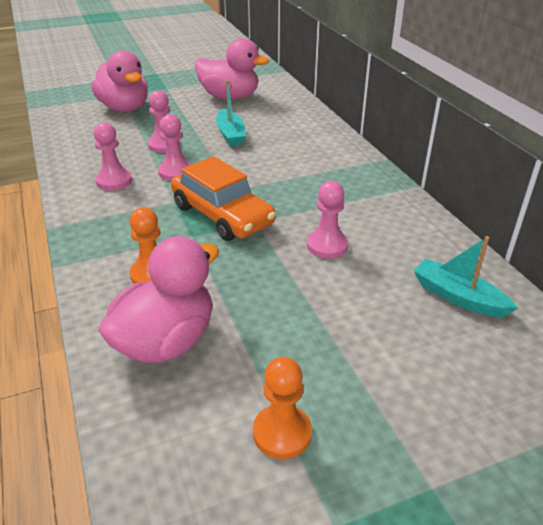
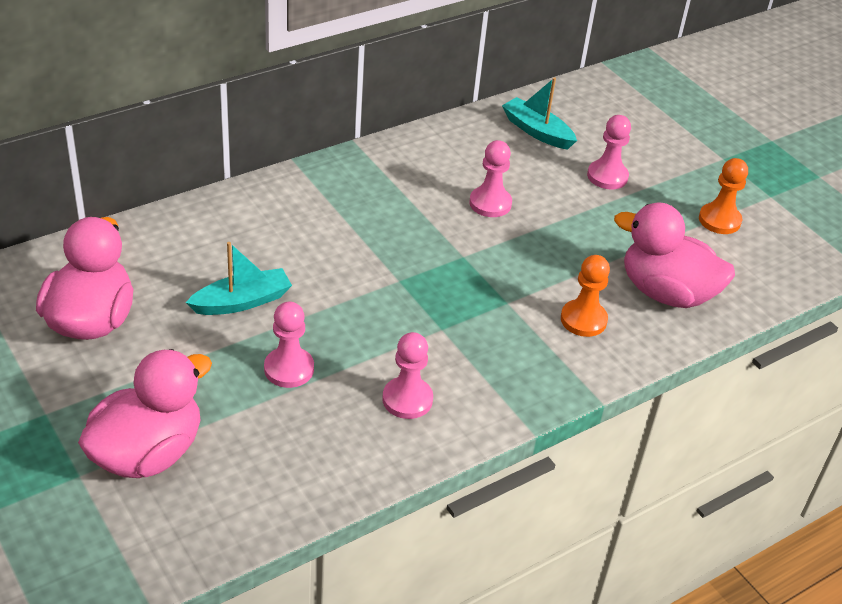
camera: 105 degrees left, 5 degrees up
(175, 172) = (368, 341): pink pawn -> pink pawn (607, 176)
(222, 215) = (459, 283): orange car -> none
(458, 297) = (537, 131): turquoise boat -> turquoise boat turned 105 degrees clockwise

